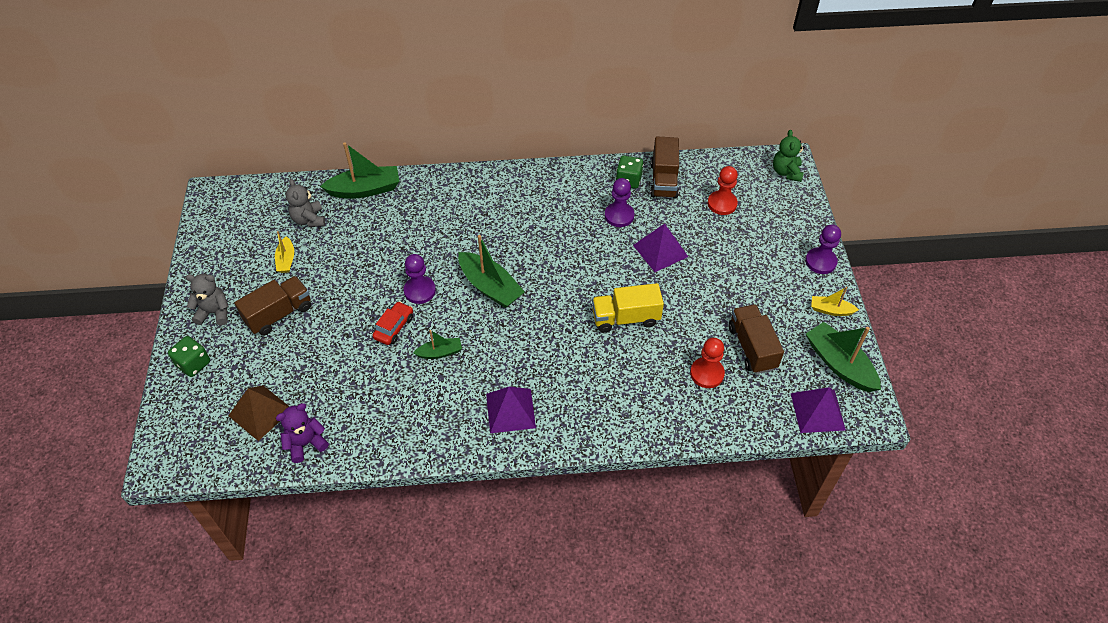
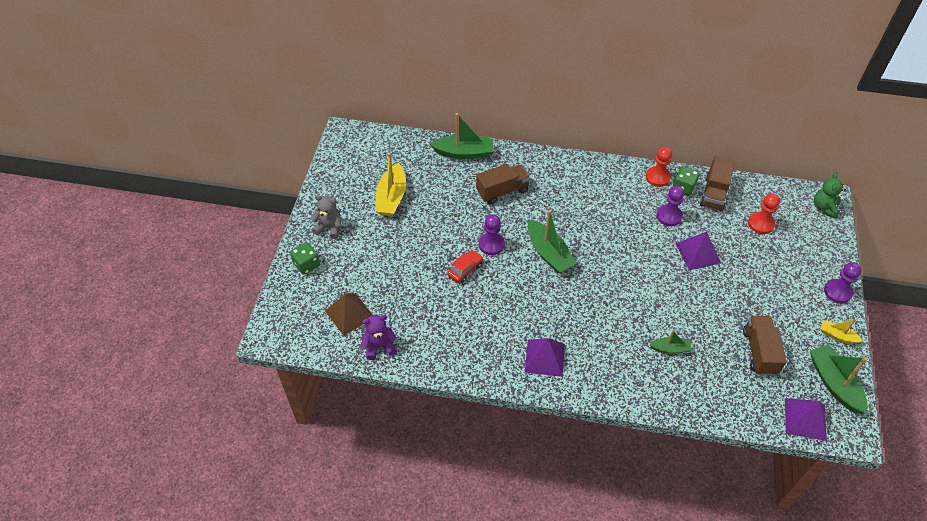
camera: 15 degrees right, 0 degrees up
(279, 314) = (378, 239): brown truck -> brown truck (502, 191)
(286, 260) = (391, 197): yellow boat -> yellow boat, size x1.83
(309, 220) = (415, 168): grey teddy bear -> none
(440, 352) = (497, 298): green boat -> green boat (670, 348)
(625, 318) = (656, 303): yellow truck -> none
(707, 373) = (715, 365): red pawn -> red pawn (657, 177)

